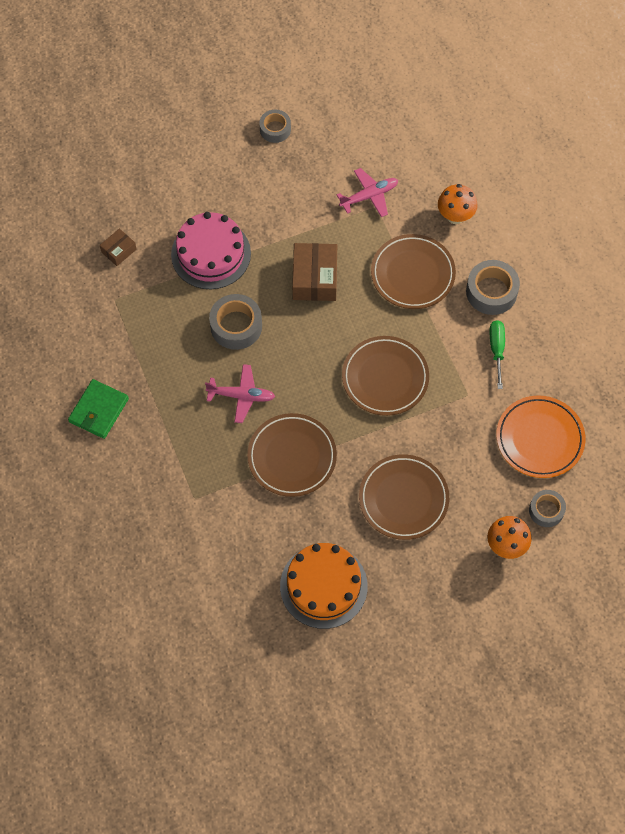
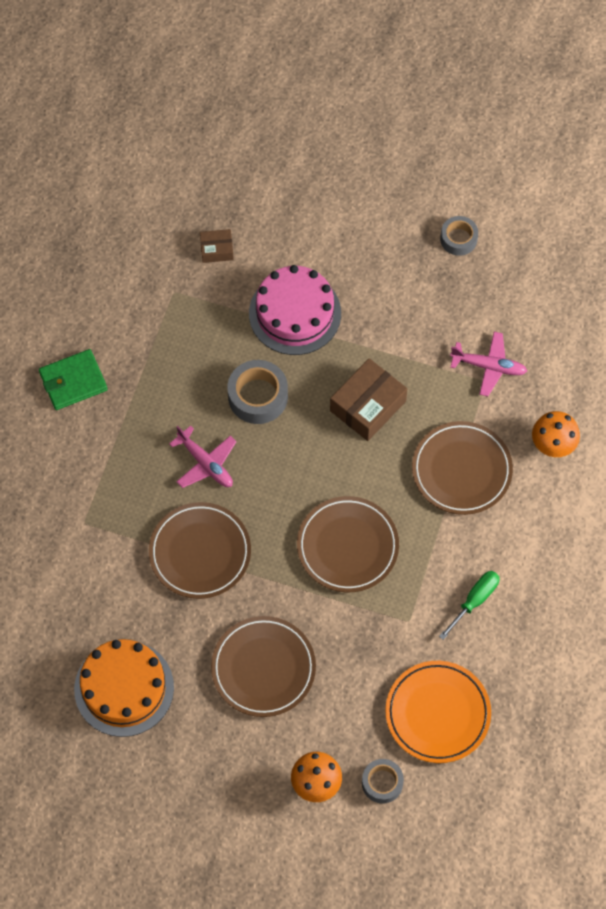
camera: 40 degrees right, 0 degrees up
(491, 292) = (520, 543): grey tape -> none

